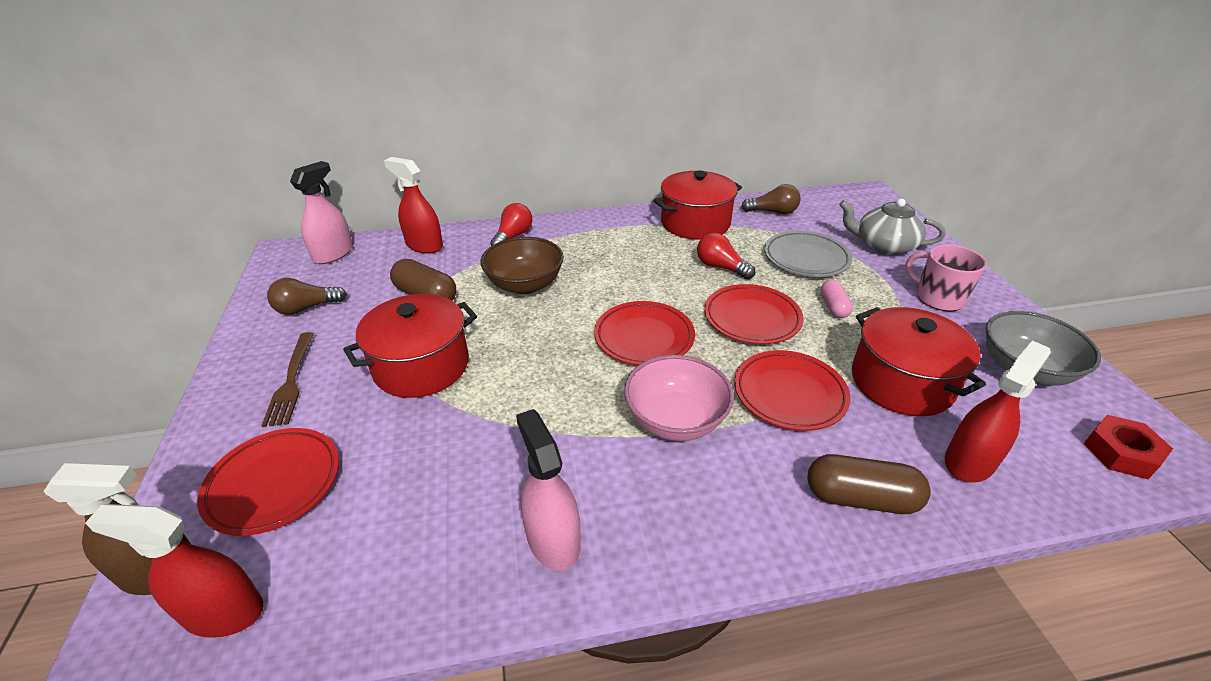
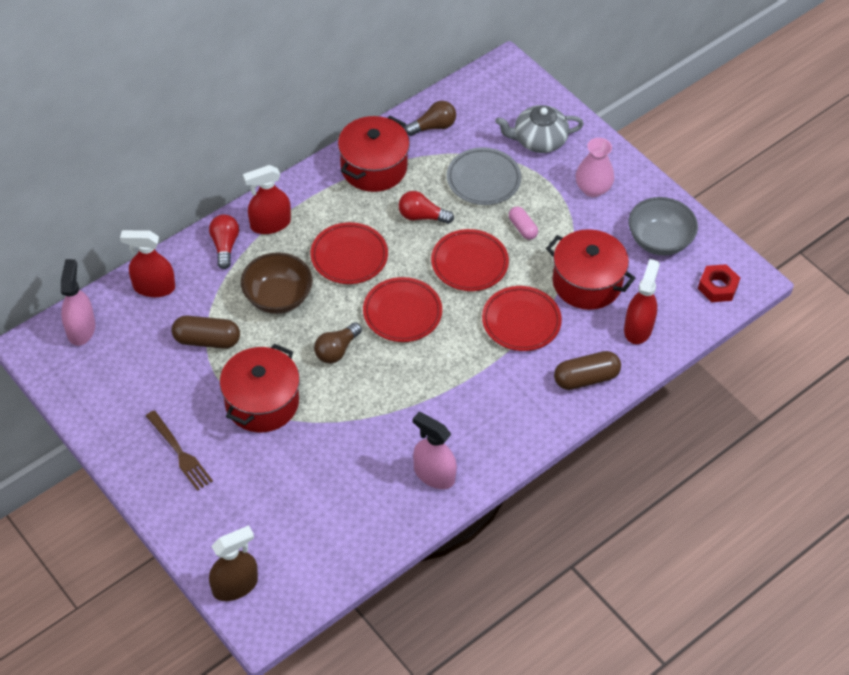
camera: 30 degrees left, 15 degrees up
(223, 612) = (290, 584): red spray bottle -> red spray bottle (270, 224)
(274, 484) = (246, 518): red plate -> red plate (349, 256)
(306, 308) = (121, 391): brown light bulb -> brown light bulb (336, 350)
(675, 420) = (460, 371): pink bowl -> none
(938, 298) = (592, 189): pink mug -> pink vase

